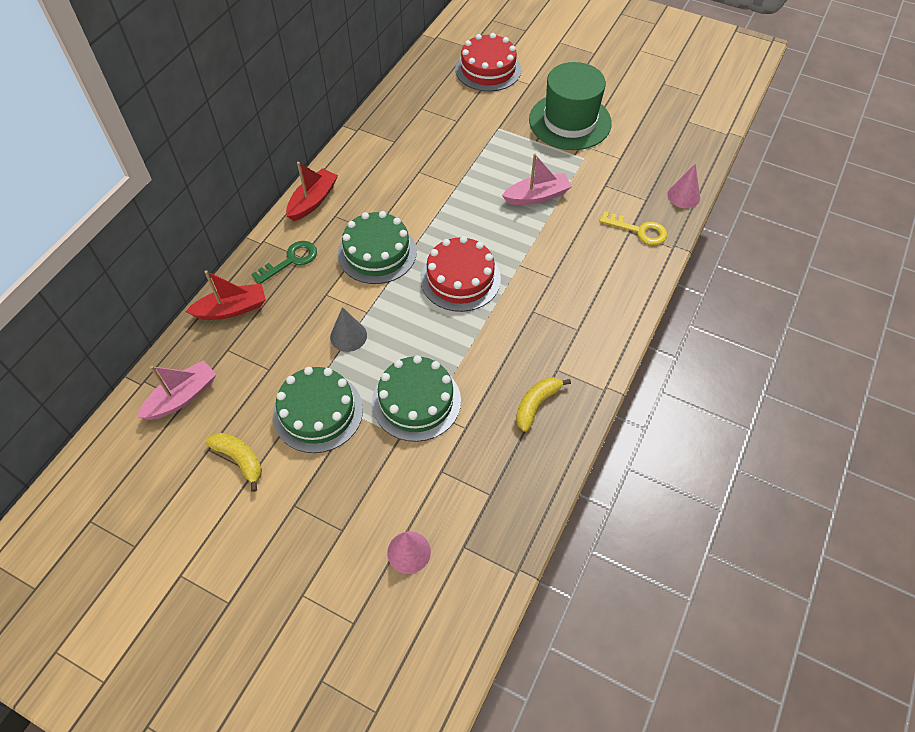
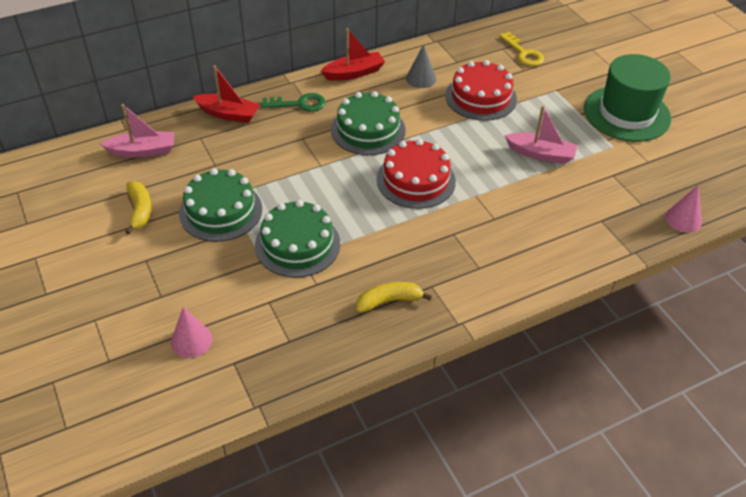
camera: 35 degrees right, 10 degrees down
(348, 336) = (291, 174): grey cone -> grey cone (421, 78)
(488, 69) = (588, 45): red cake -> red cake (481, 97)
(638, 230) = (611, 224): yellow key -> yellow key (523, 53)

